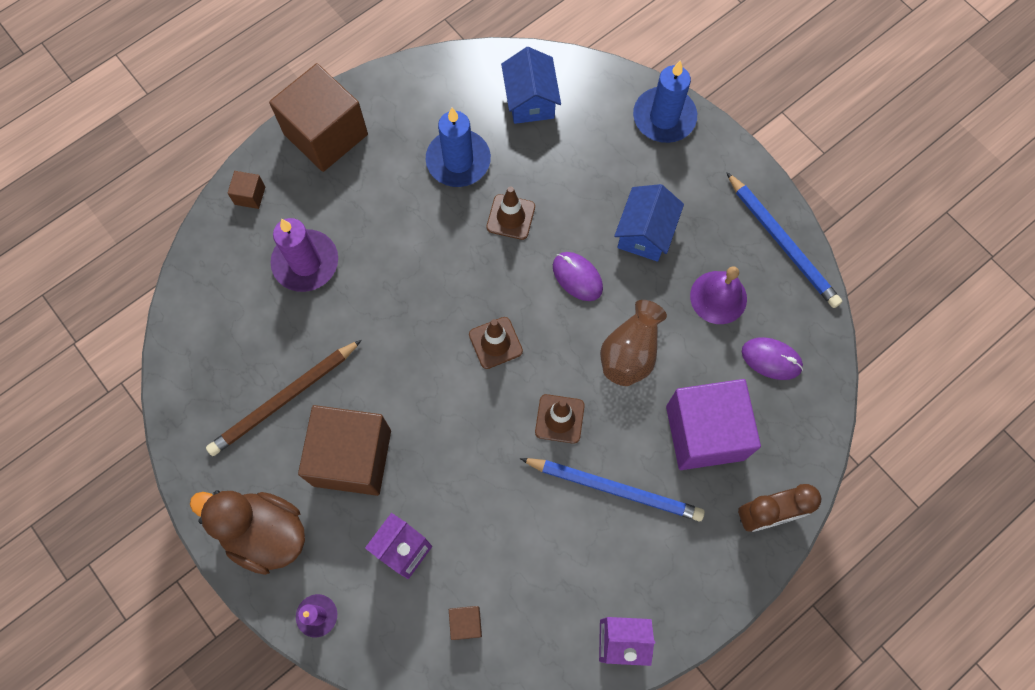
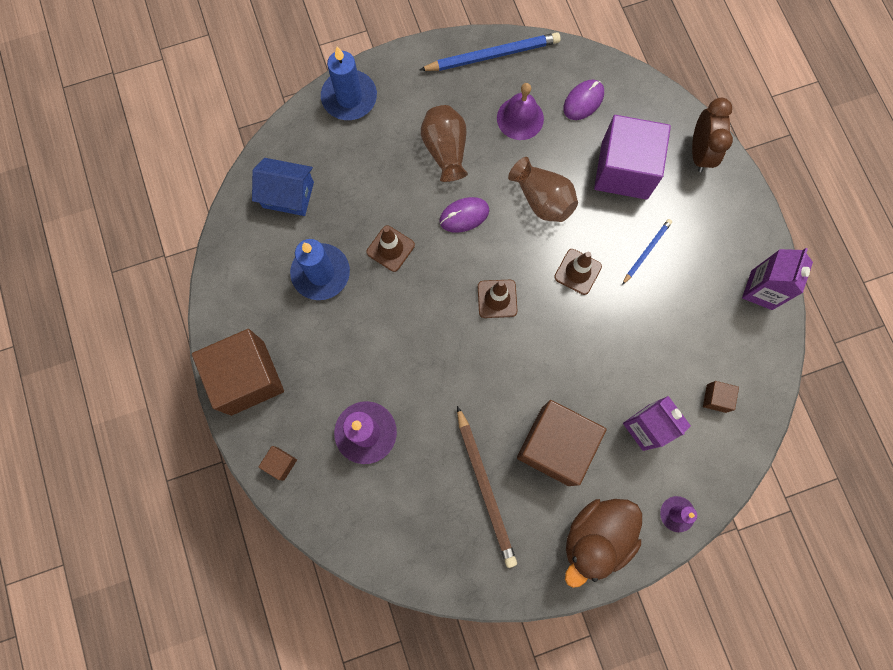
camera: 70 degrees left, 5 degrees up
(614, 488) = (646, 251): blue pencil -> blue pencil, size x0.55
(645, 233) = (445, 150): blue house -> brown vase

